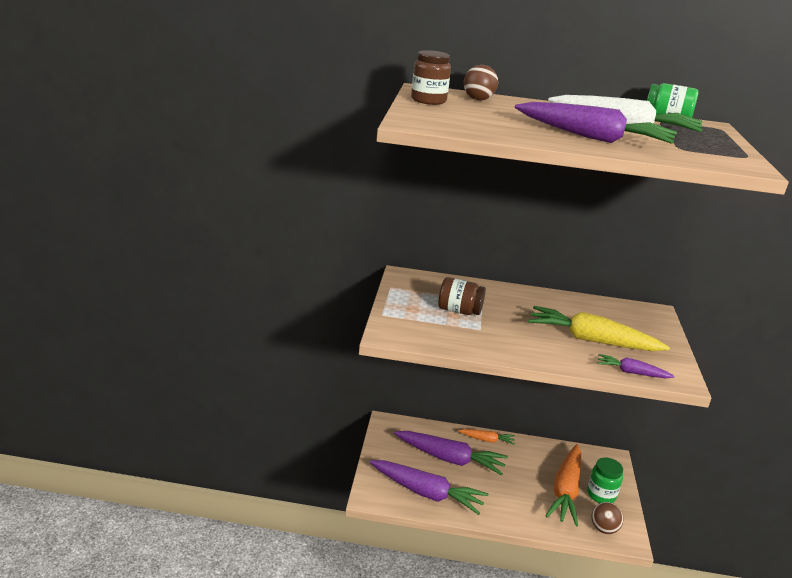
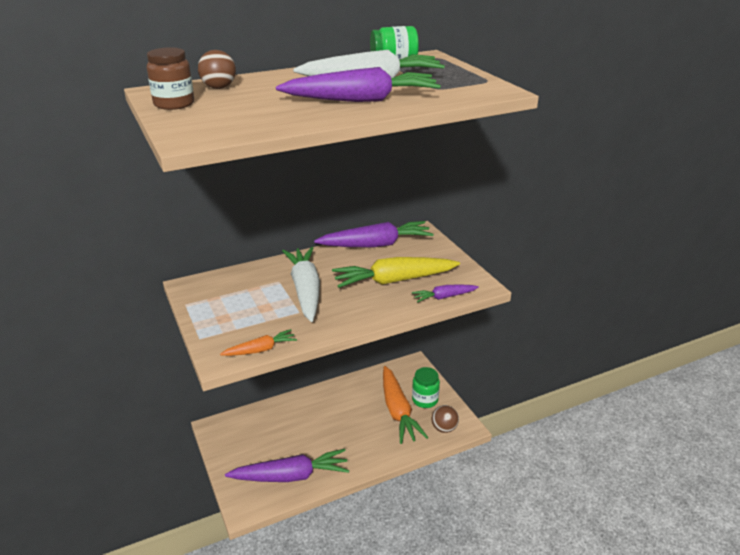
camera: 30 degrees left, 5 degrees up
(450, 459) = (290, 432): purple carrot -> purple carrot (376, 245)
(459, 311) = (267, 301): brown jar -> none
(487, 440) = (310, 398): orange carrot -> orange carrot (260, 350)
(500, 315) = (305, 290): none -> white carrot

